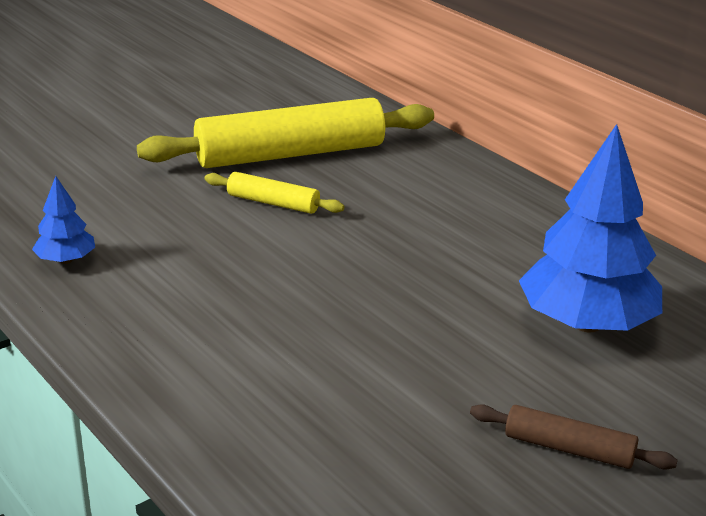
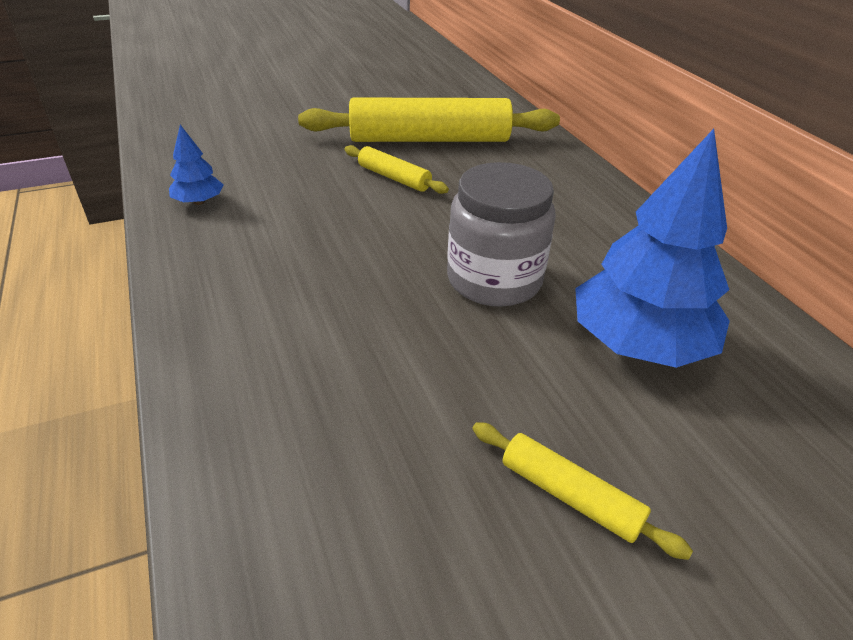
camera: 15 degrees right, 10 degrees up
(429, 290) = (494, 279): none -> grey jar
(569, 448) = (570, 495): brown rolling pin -> yellow rolling pin

